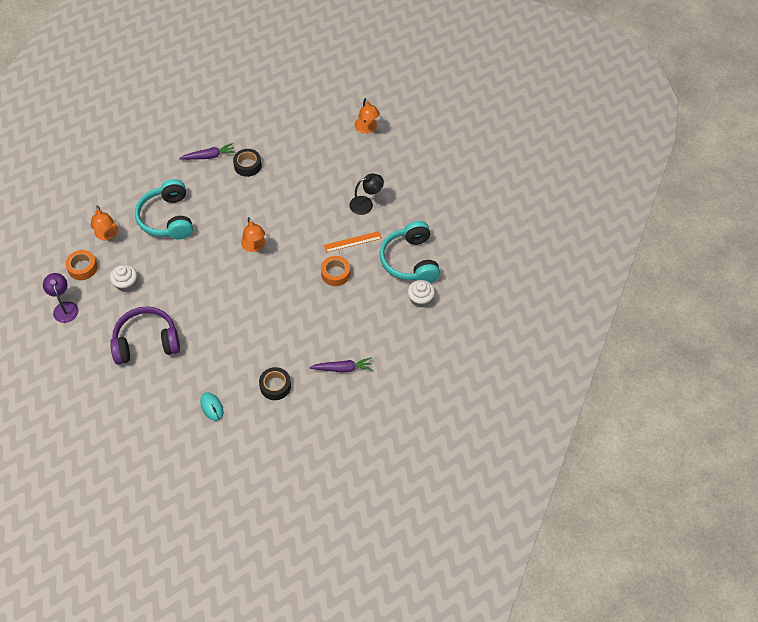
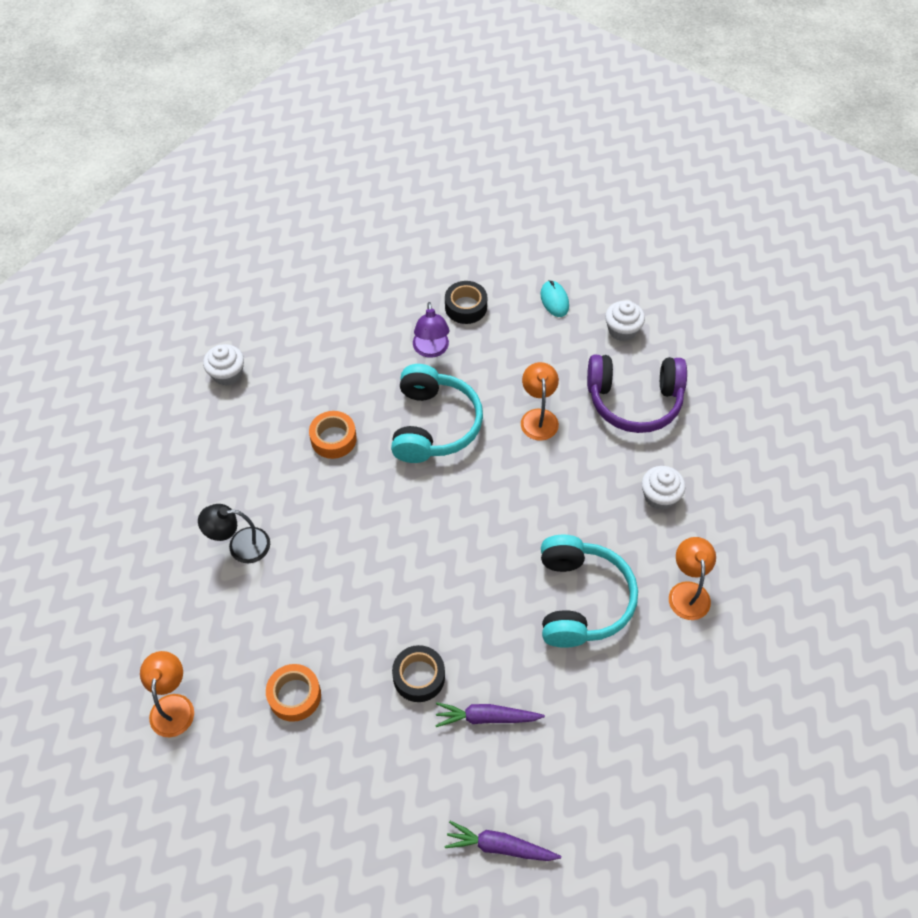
camera: 165 degrees left, 0 degrees up
(64, 307) = (757, 480): purple lamp -> purple lamp (431, 350)
(82, 268) = (730, 540): orange tape -> orange tape (294, 695)
(159, 393) = (622, 330): none -> white cupcake
(254, 246) = (445, 512): orange lamp -> orange lamp (538, 417)
(342, 368) = (371, 309): purple carrot -> purple carrot (500, 846)
(352, 241) = (288, 484): orange ruler -> none
(410, 261) = (214, 433): turquoise headphones -> turquoise headphones (434, 425)

